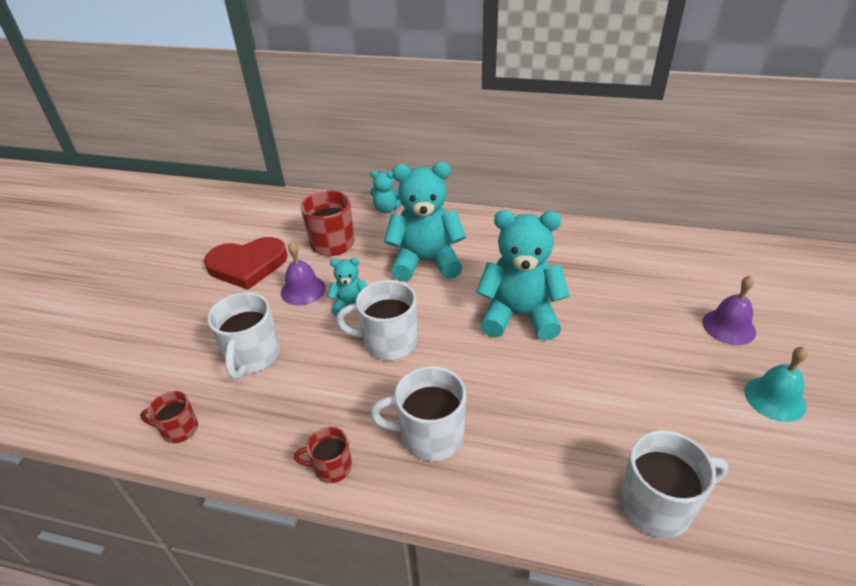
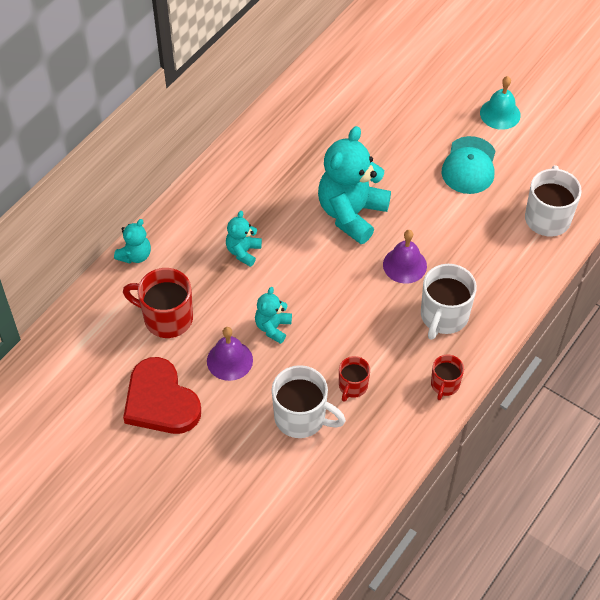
camera: 70 degrees left, 15 degrees up
(179, 429) = (361, 483): red mug -> red mug (352, 386)
(247, 265) = (160, 401): red heart -> red heart turned 135 degrees clockwise
(388, 342) = (335, 313): white mug -> none
(426, 261) = (243, 252): turquoise teddy bear -> turquoise teddy bear, size x0.49
(666, 392) = (469, 166): none -> turquoise cap
(728, 326) = (429, 97): purple bell -> purple bell (404, 265)

